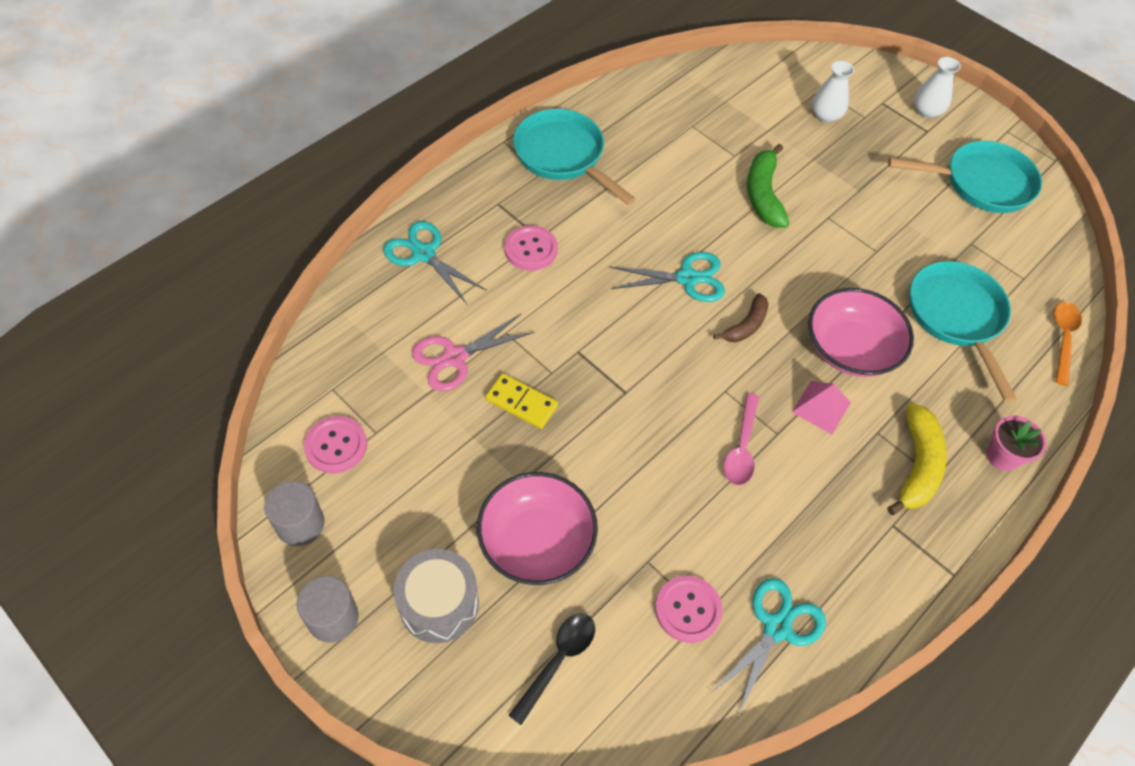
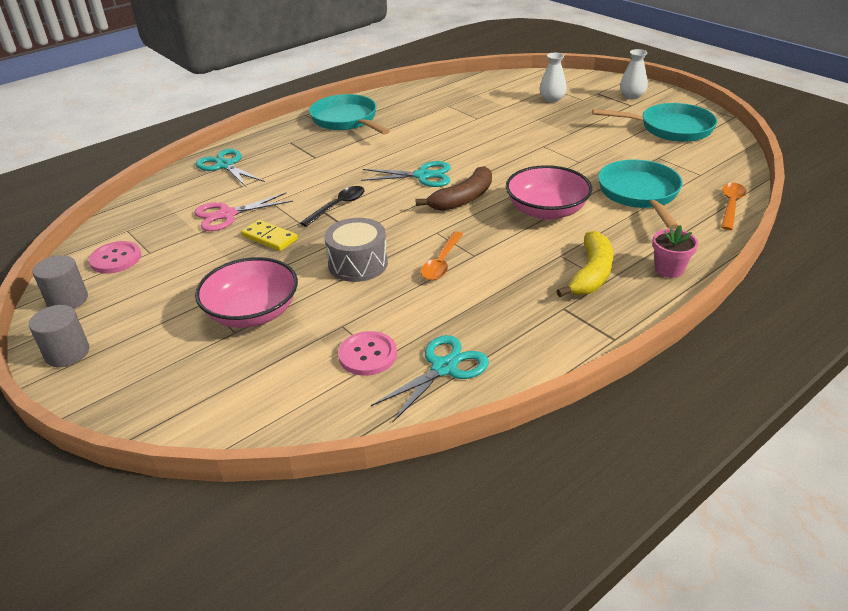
camera: 10 degrees right, 20 degrees down
(439, 603) = (157, 347): grey drum -> grey drum (358, 264)
(531, 249) = (306, 163): pink button -> none
(558, 660) = (243, 383): black spoon -> black spoon (338, 206)
(741, 448) = (441, 263): pink spoon -> orange spoon
(746, 325) = (463, 199): brown banana -> brown banana, size x1.58
(763, 194) = (494, 136): green banana -> none
(821, 407) = (515, 241): pink pyramid -> none

